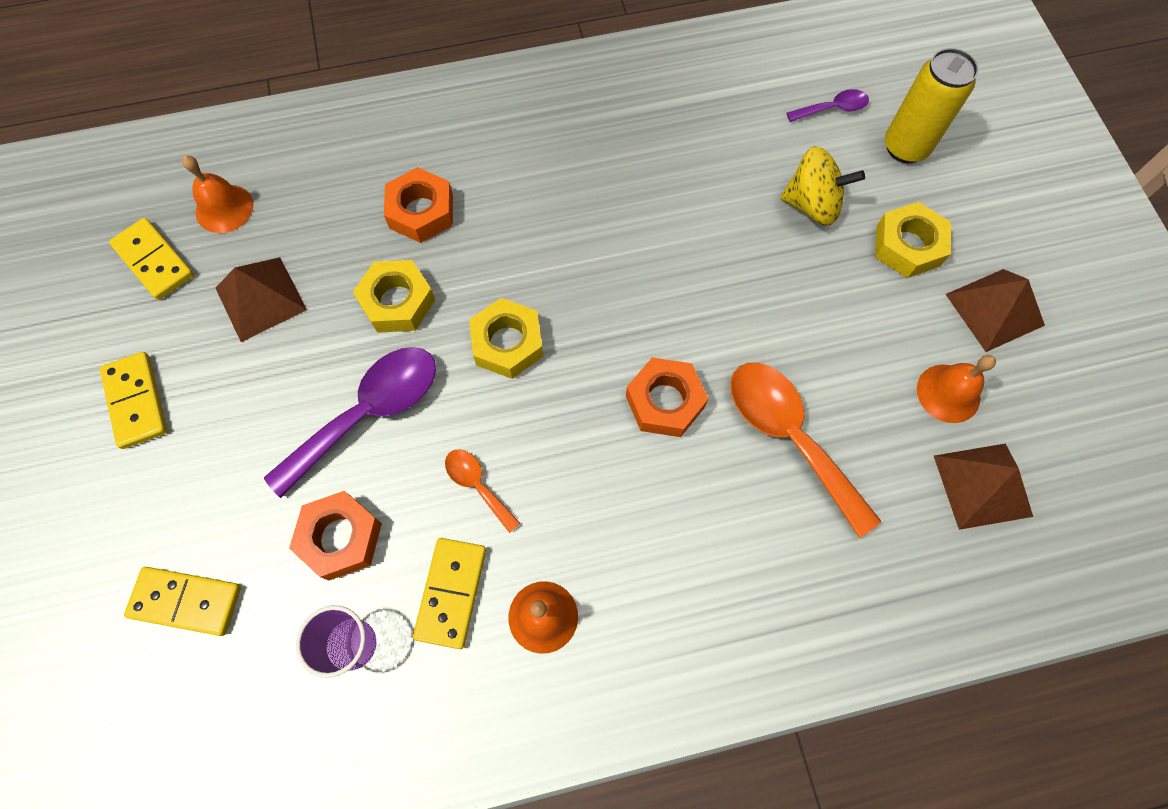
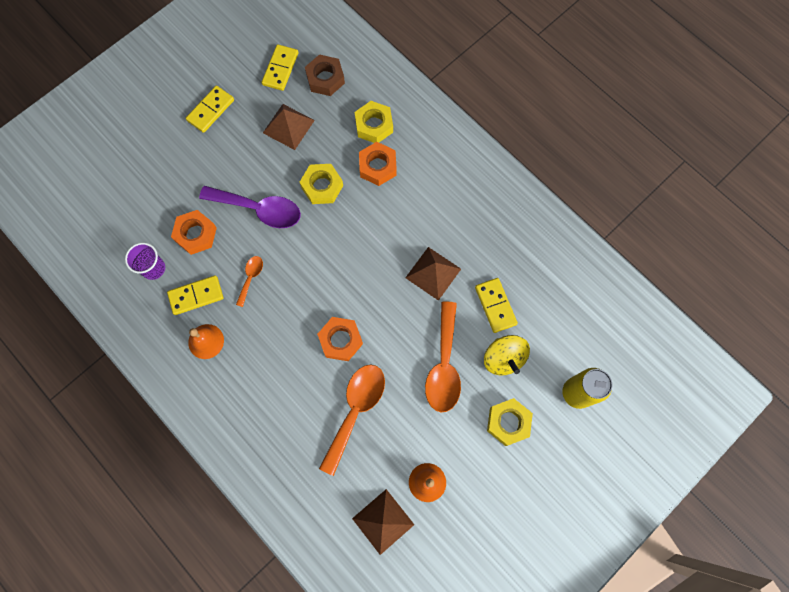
camera: 60 degrees right, 5 degrees up
(186, 601) = (137, 191): yellow domino -> yellow domino (495, 305)
(224, 208) = (325, 79): orange bell -> brown nut
(507, 343) = (329, 249): yellow nut -> yellow nut (374, 125)
(782, 282) = (444, 365): none -> orange spoon
(832, 109) = (578, 340): purple spoon -> none
(994, 309) = (495, 487): brown pyramid -> brown pyramid (433, 273)

